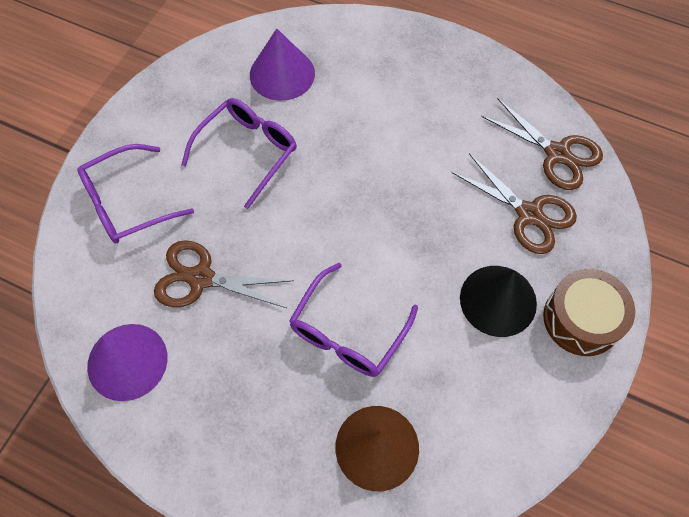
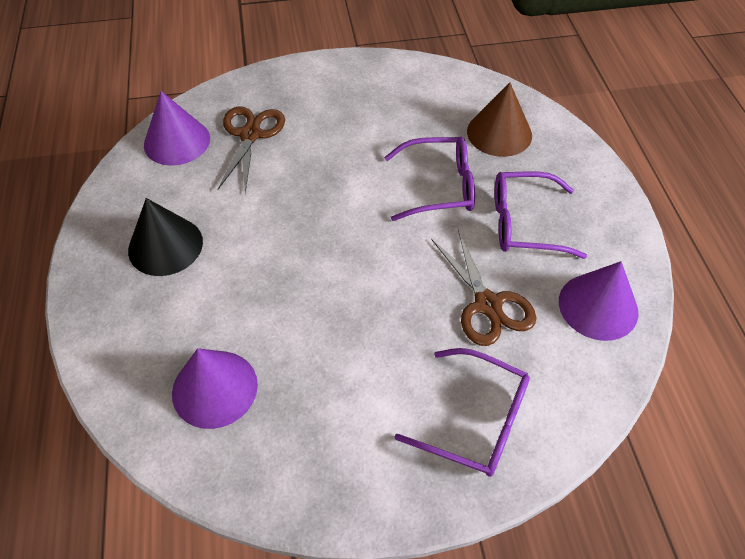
camera: 125 degrees left, 10 degrees down
(247, 152) = (336, 355): purple glasses -> purple glasses (524, 223)
(498, 300) = (339, 122): black cone -> black cone (165, 245)
(557, 154) = (177, 141): brown scissors -> purple cone
(581, 319) = (317, 79): brown drum -> none

